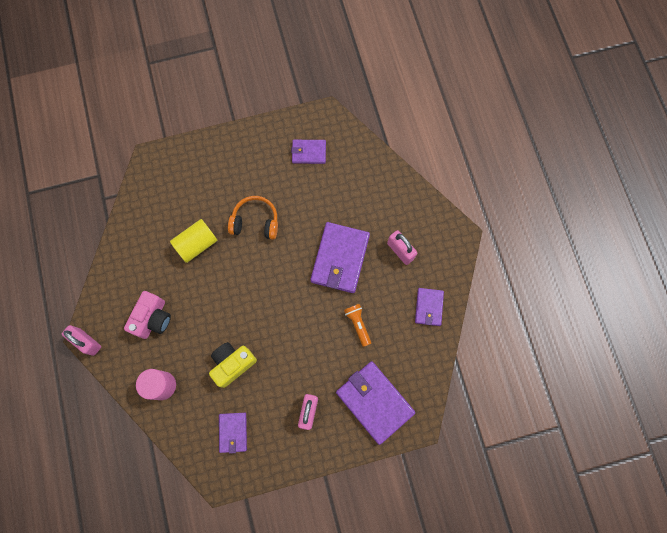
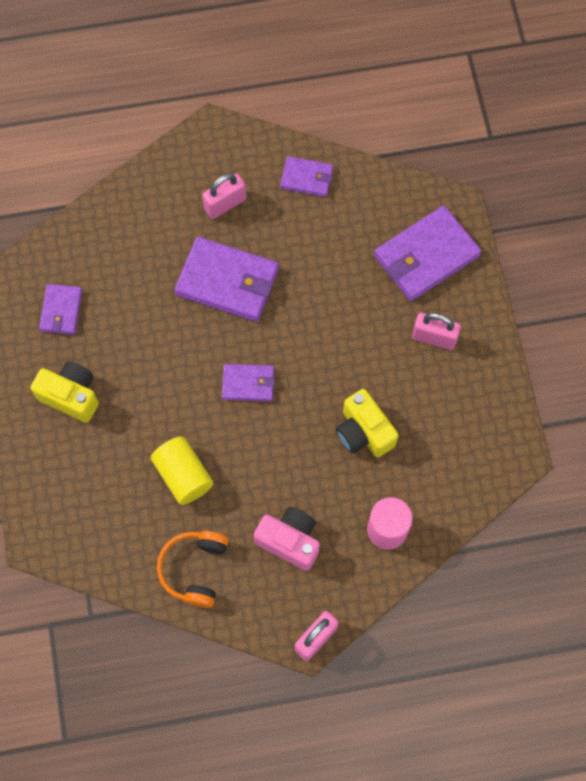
camera: 85 degrees left, 5 degrees down
(233, 432) = (456, 436): purple wallet -> purple wallet (248, 383)
(248, 167) = (71, 396): none -> yellow camera
(255, 222) = (159, 391): orange headphones -> orange headphones (195, 569)
(358, 324) = (322, 267): orange flashlight -> none

